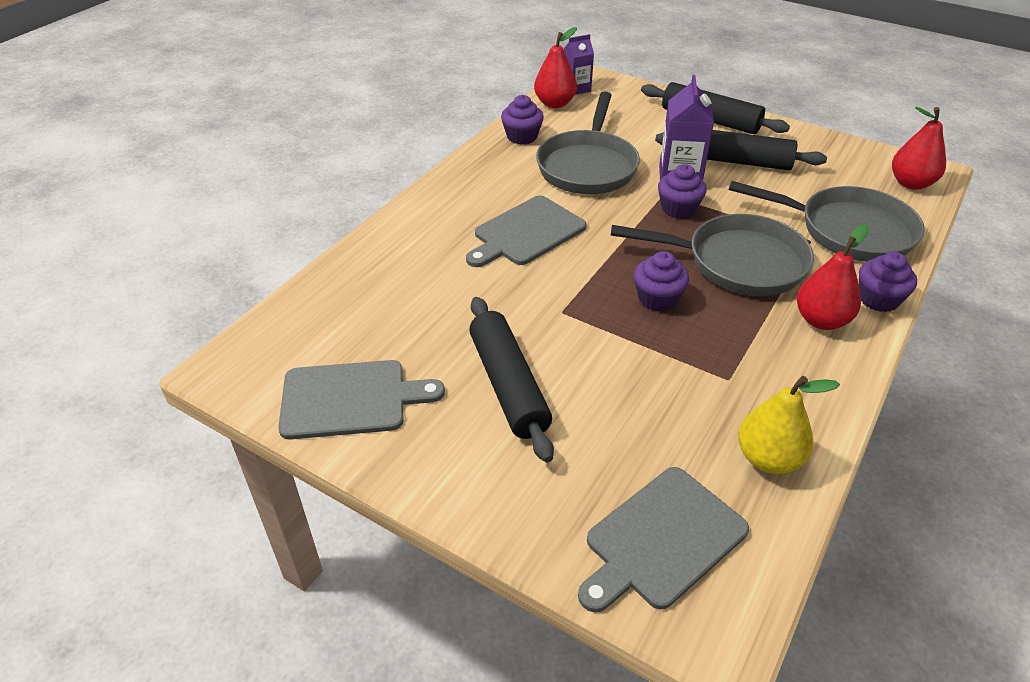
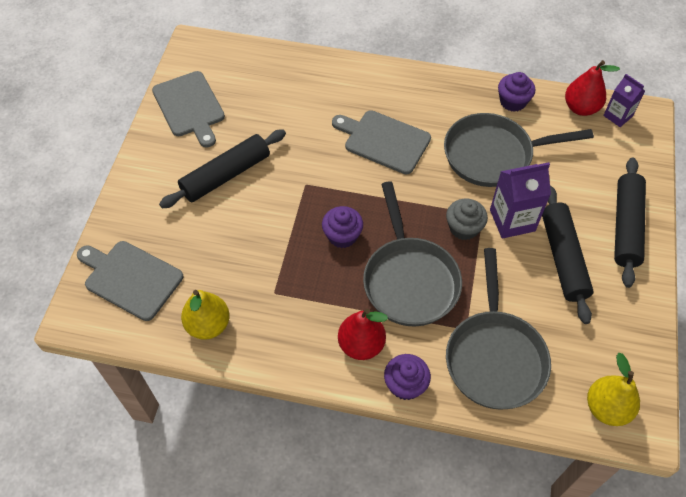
camera: 70 degrees right, 15 degrees up
(678, 209) = (464, 228): purple cupcake -> grey cupcake
(911, 183) = (606, 408): red pear -> yellow pear

